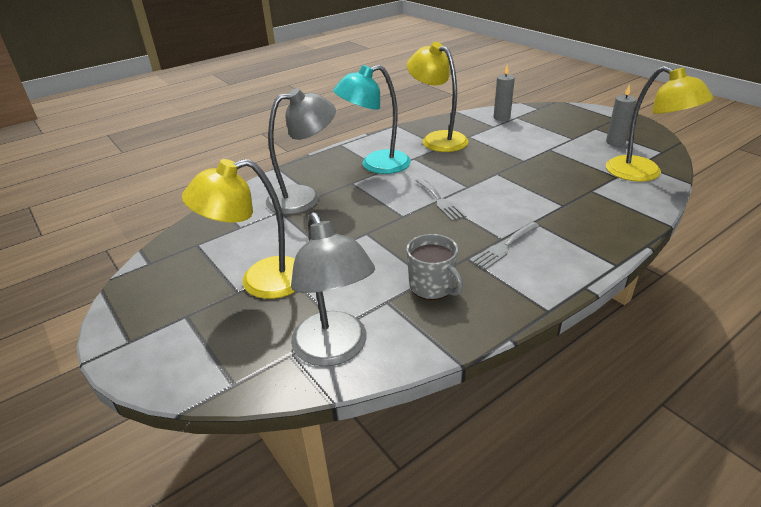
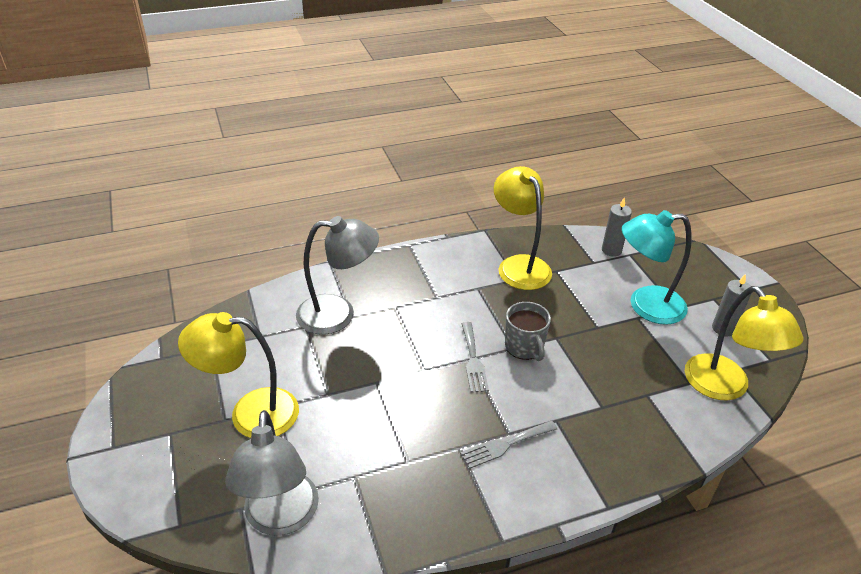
camera: 15 degrees right, 5 degrees up
(376, 165) = (432, 287): turquoise lamp -> turquoise lamp (645, 306)
(432, 287) = (406, 473): grey mug -> grey mug (524, 347)

